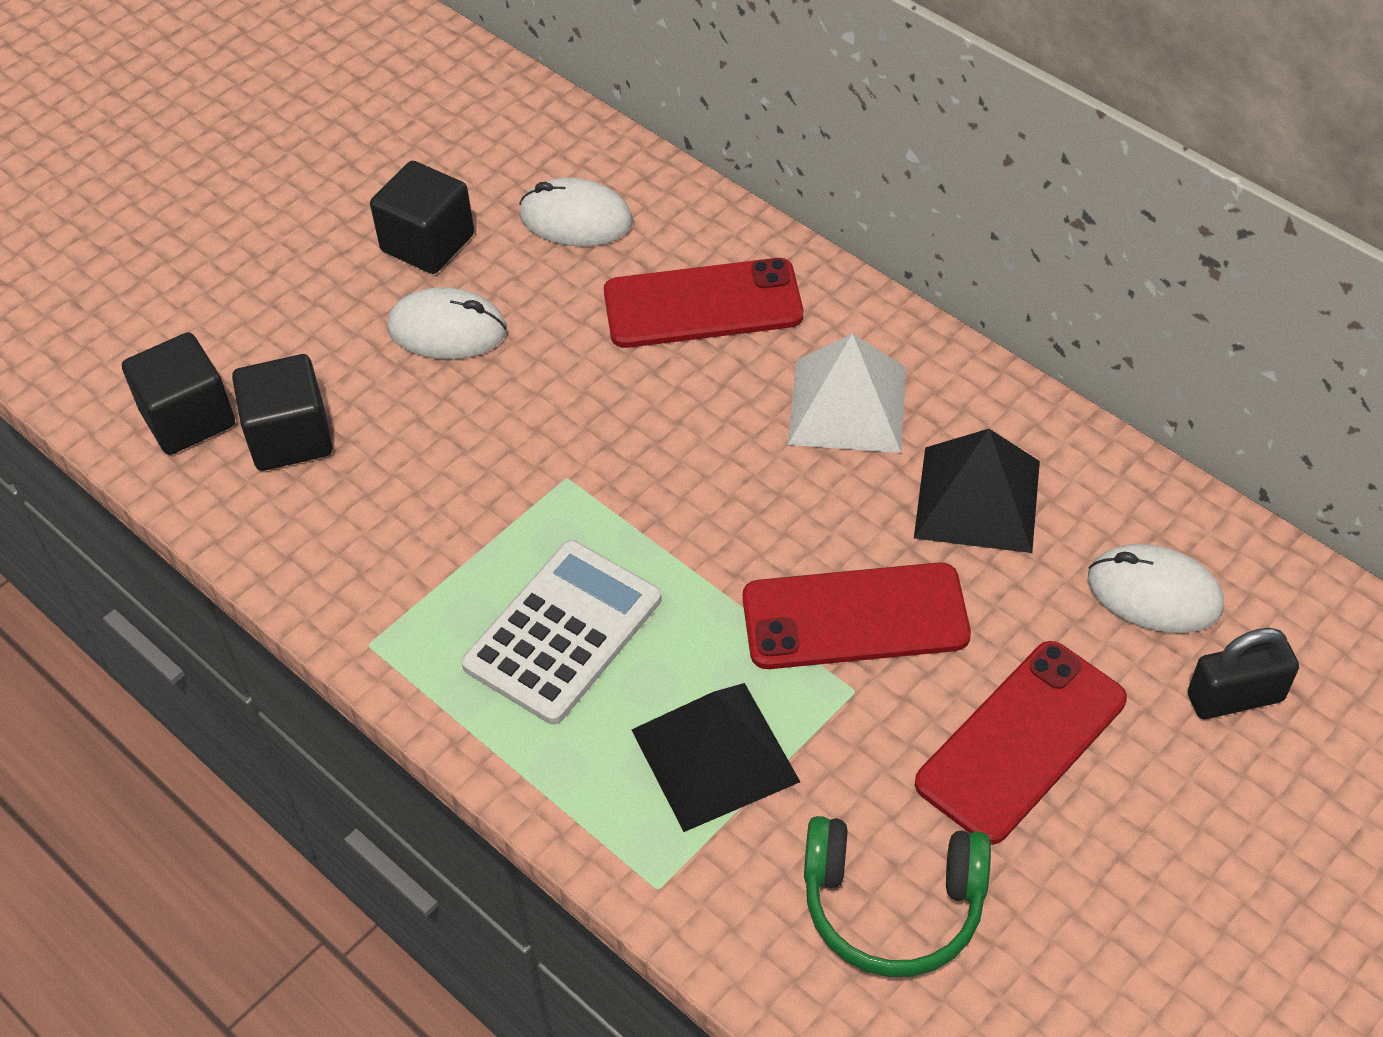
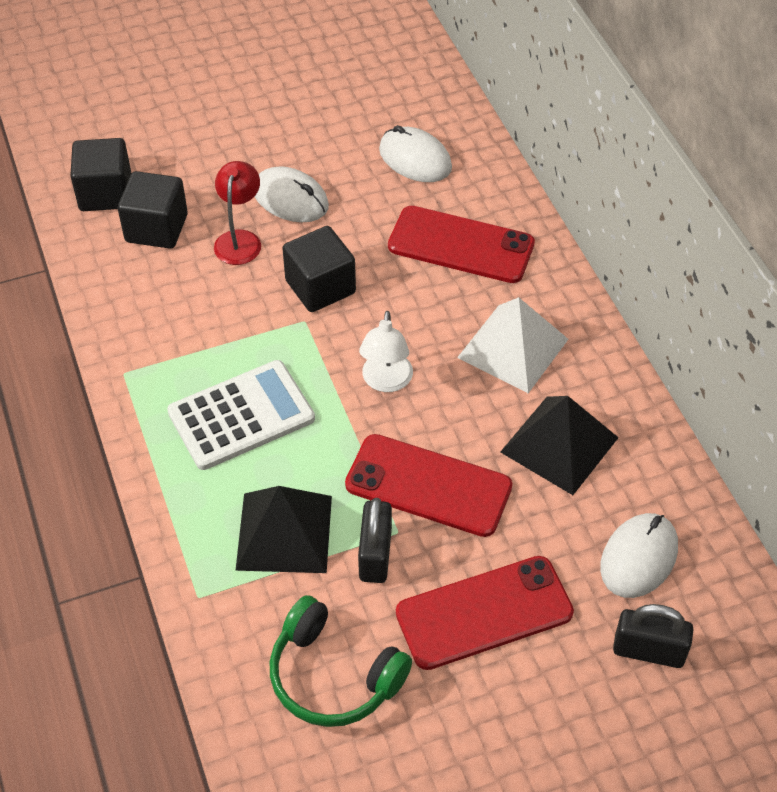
camera: 25 degrees right, 0 degrees up
(413, 408) = (240, 239): none -> red lamp
(427, 243) = (313, 139): black cube -> black cube (320, 287)
(720, 511) = (386, 382): none -> white lamp
(846, 731) = (375, 554): none -> black padlock
(1154, 593) = (639, 558): white mouse -> white mouse turned 75 degrees clockwise

